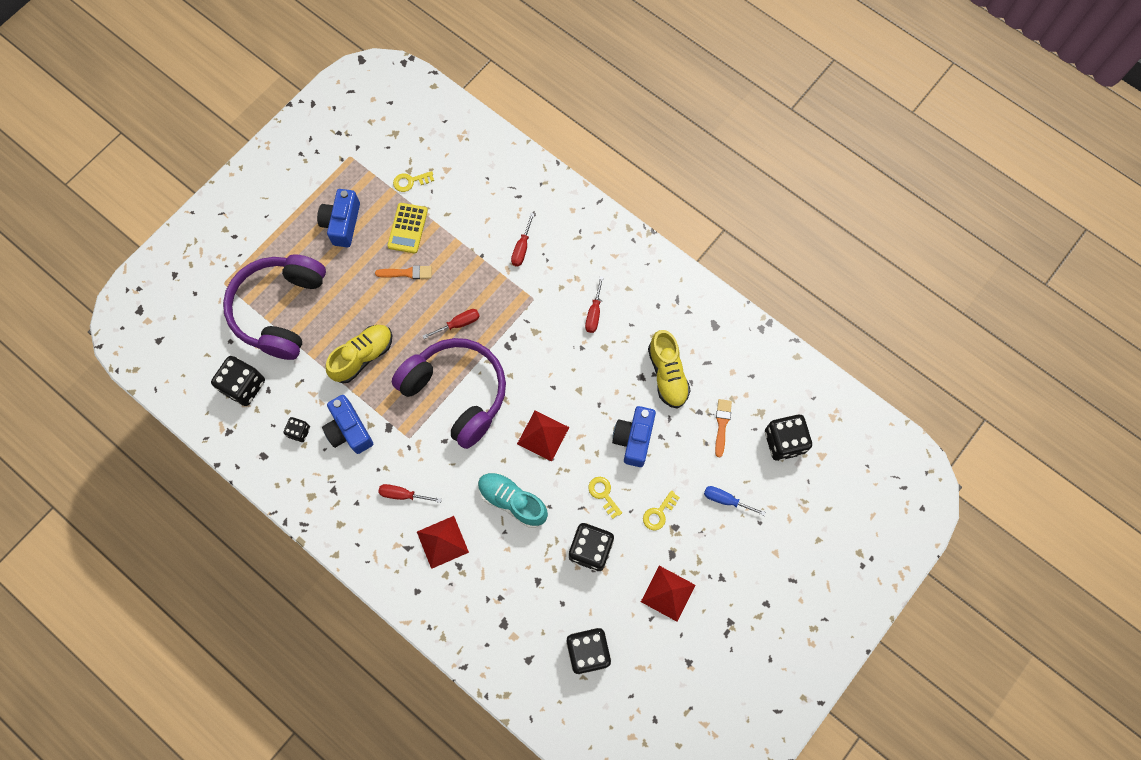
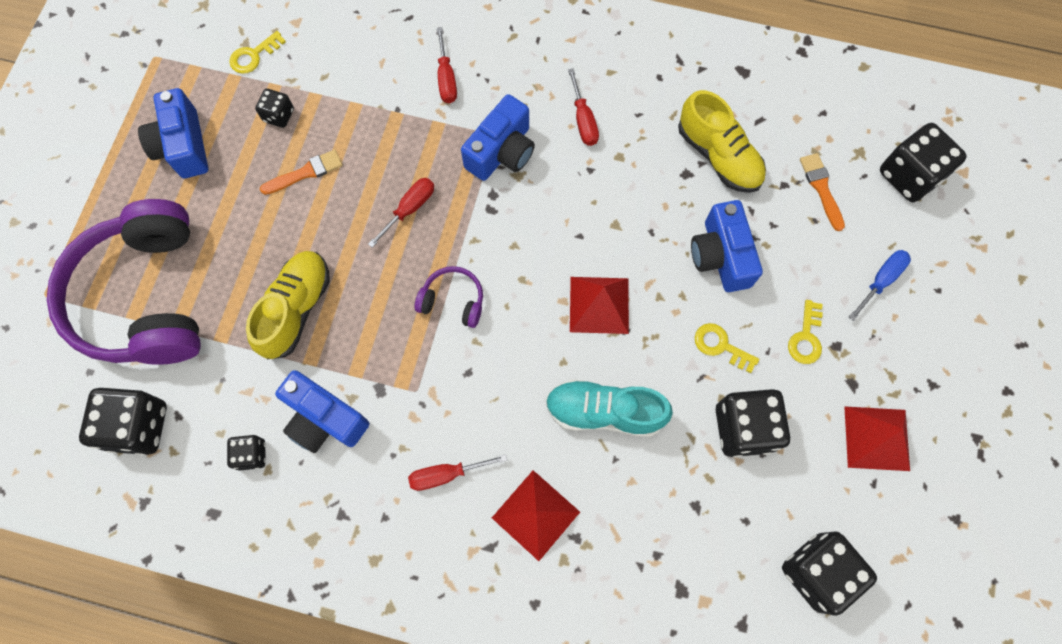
camera: 25 degrees left, 0 degrees up
(408, 228) = (279, 115): yellow calculator -> black dice
(457, 393) = (453, 300): purple headphones -> purple headphones, size x0.41
(532, 312) = (502, 152): none -> blue camera
(726, 500) = (880, 281): blue screwdriver -> blue screwdriver turned 135 degrees clockwise

